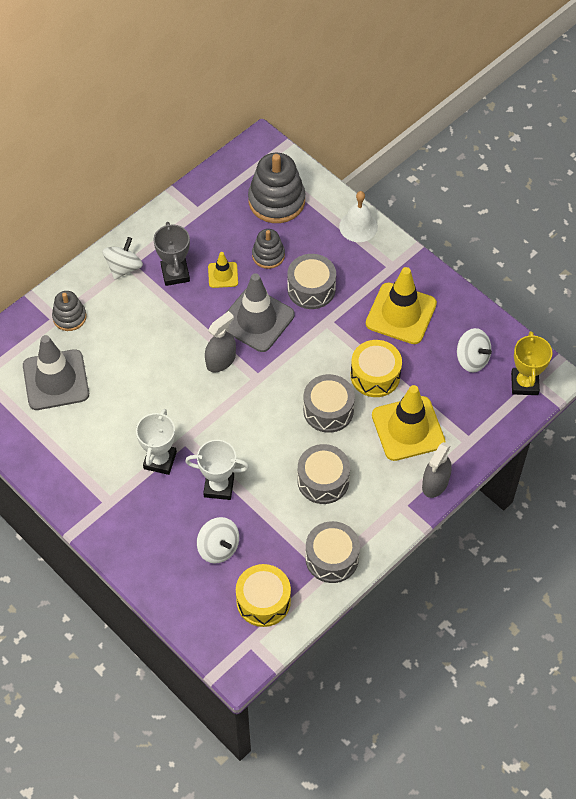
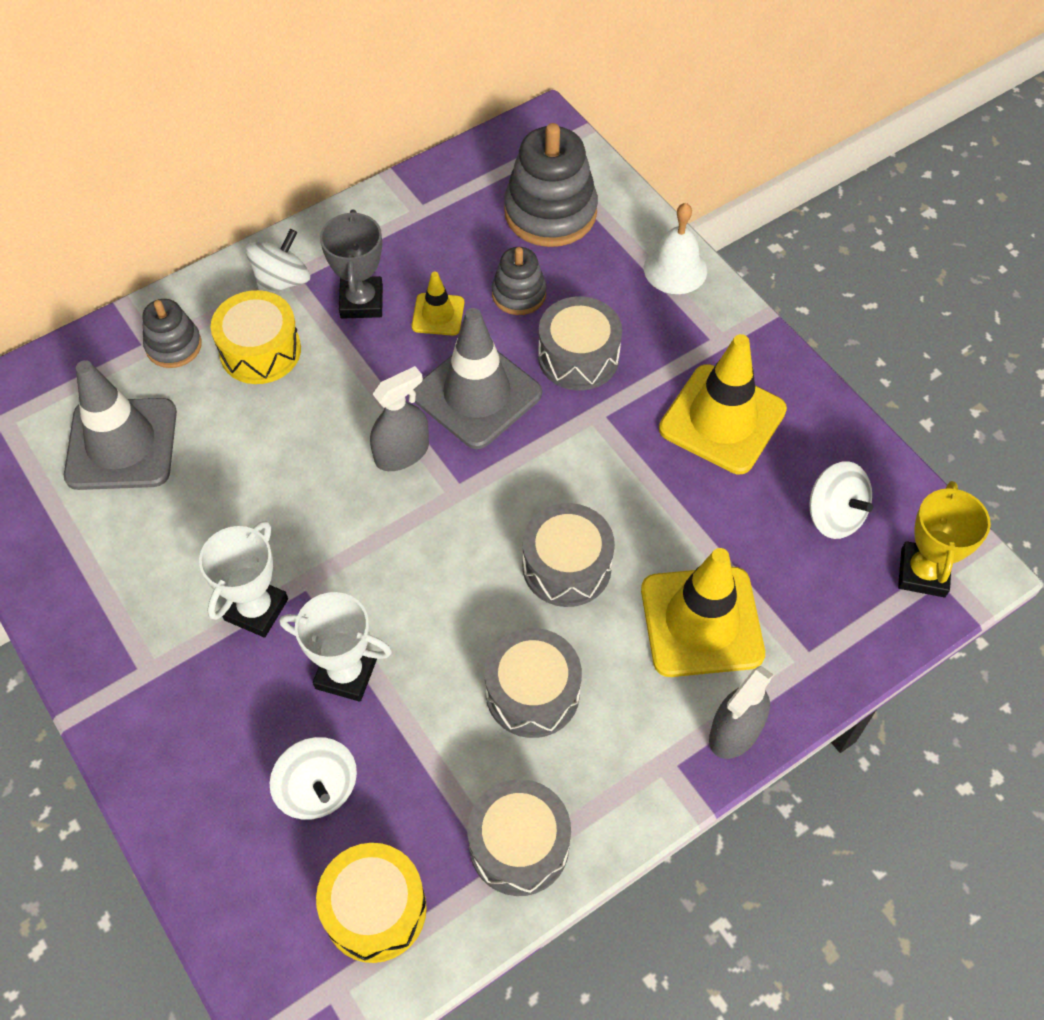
camera: 10 degrees right, 0 degrees up
(375, 375) = (660, 518): yellow drum -> yellow drum (260, 351)

